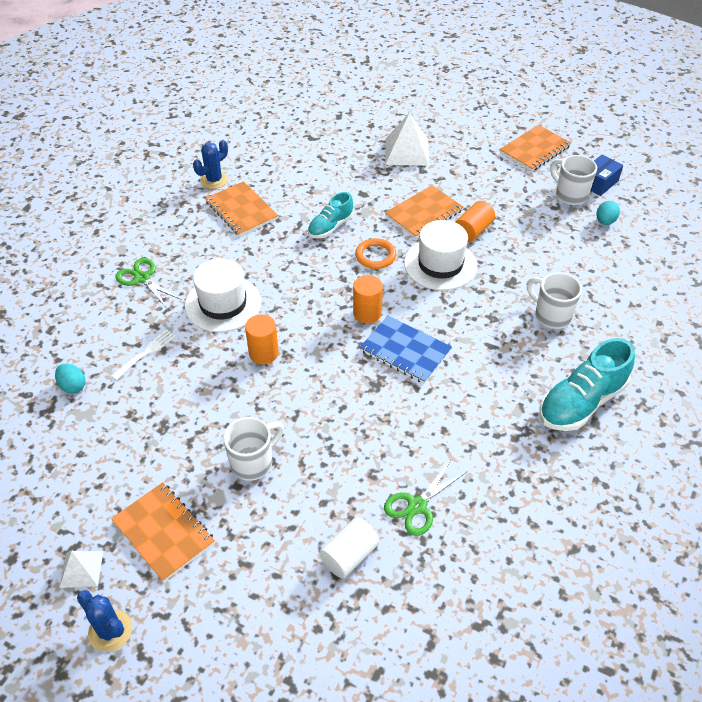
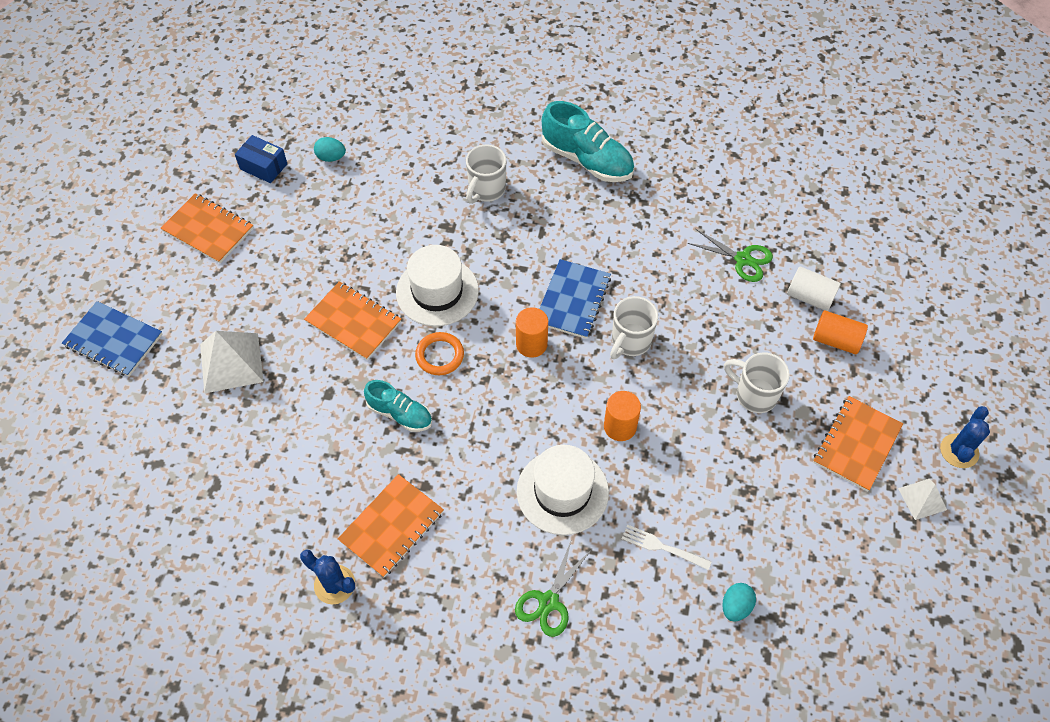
camera: 105 degrees left, 10 degrees up
(443, 103) = (113, 340): none -> blue notebook
(473, 231) = (374, 270): orange cylinder -> orange cylinder (836, 340)
(570, 195) = (291, 190): white mug -> white mug (630, 342)

